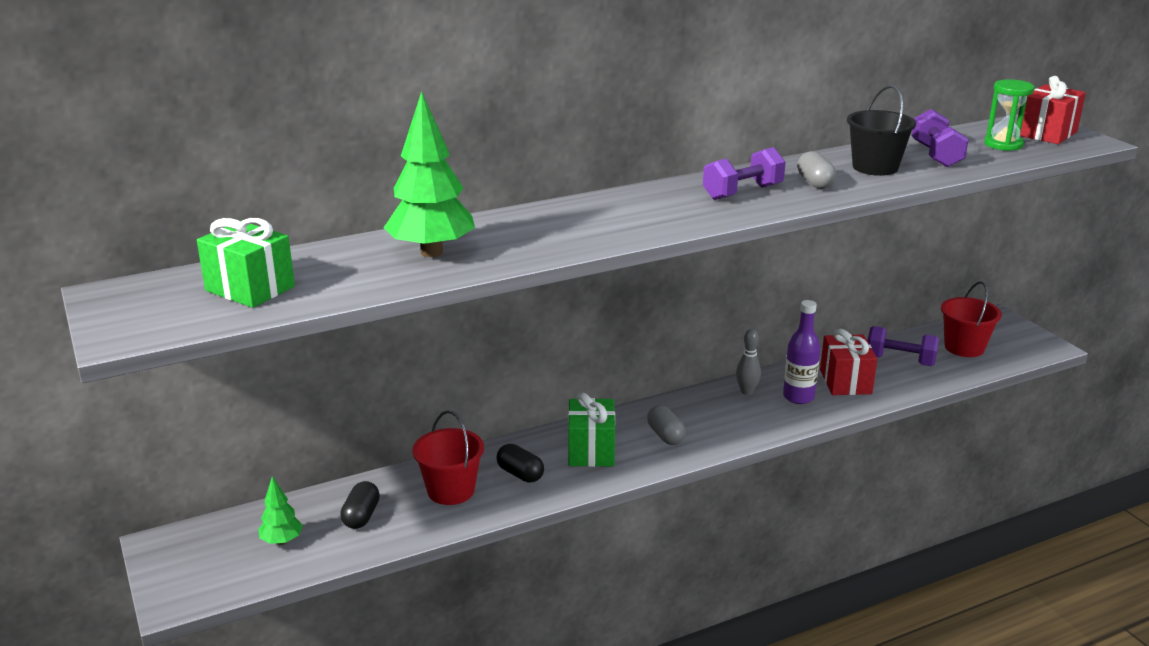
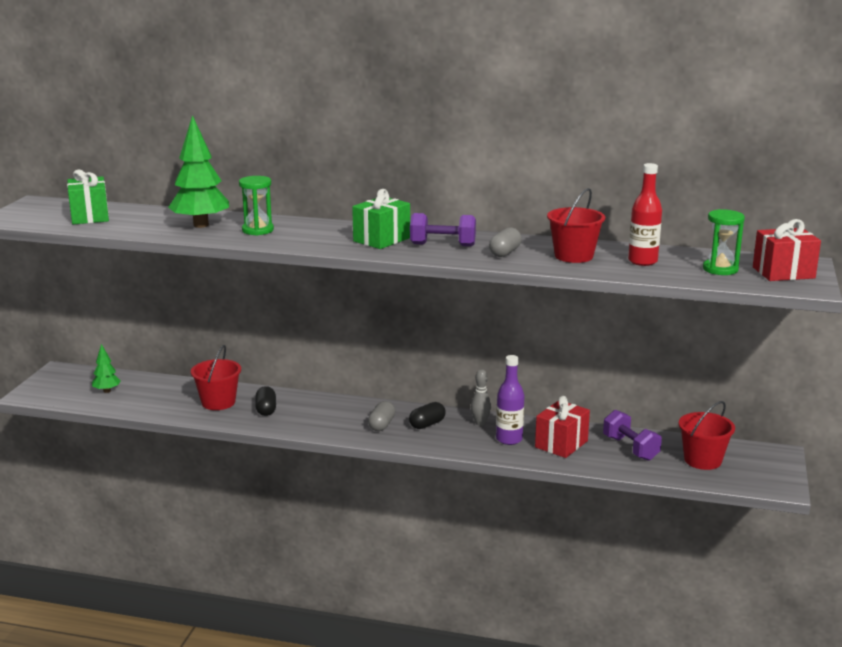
camera: 40 degrees right, 5 degrees down
(361, 516) = (157, 395): black capsule -> black capsule (427, 424)
(516, 237) = (257, 230): none -> green hourglass
(591, 450) = (324, 414): green gift -> green gift (381, 239)
(875, 167) = (573, 256): black bucket -> red bucket
(936, 155) = (642, 261): purple dumbbell -> red bottle

